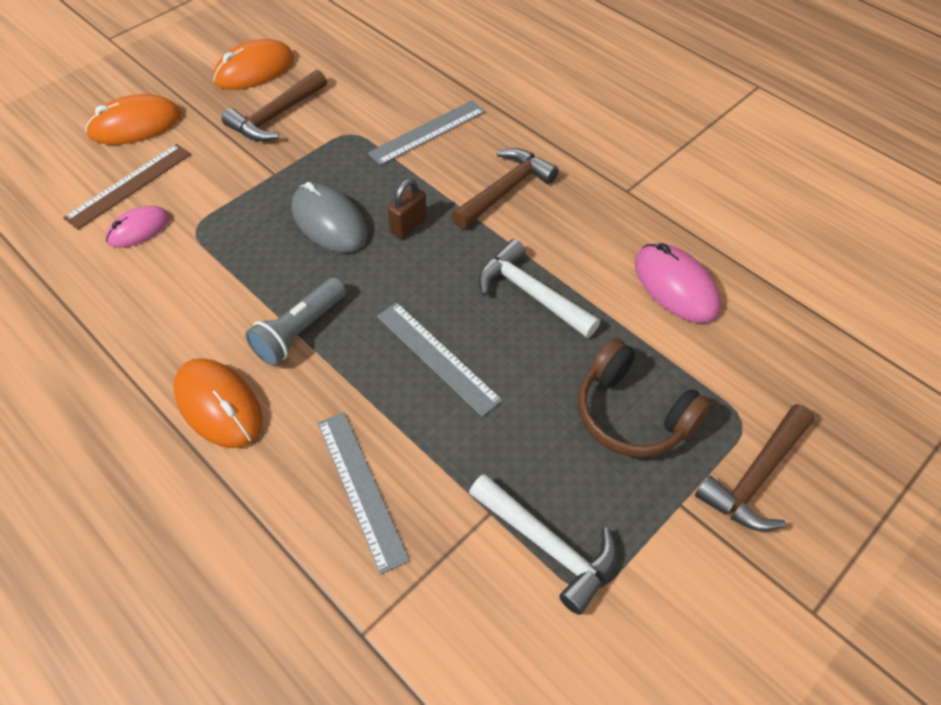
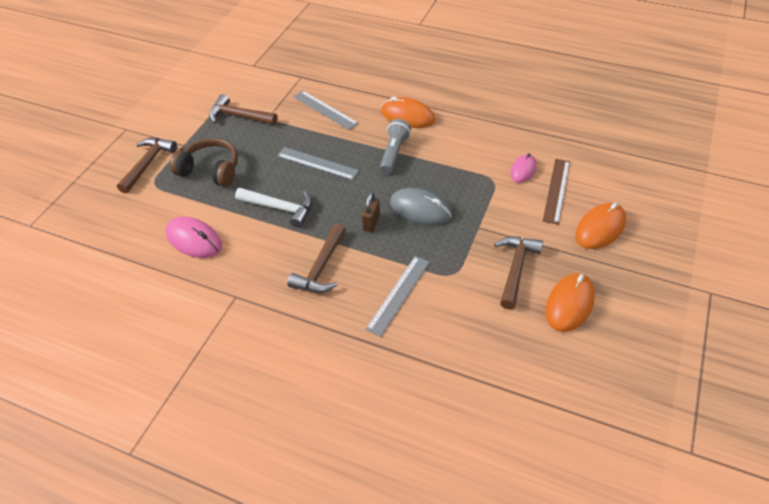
camera: 160 degrees right, 5 degrees down
(547, 545) = (239, 116): white hammer -> brown hammer

